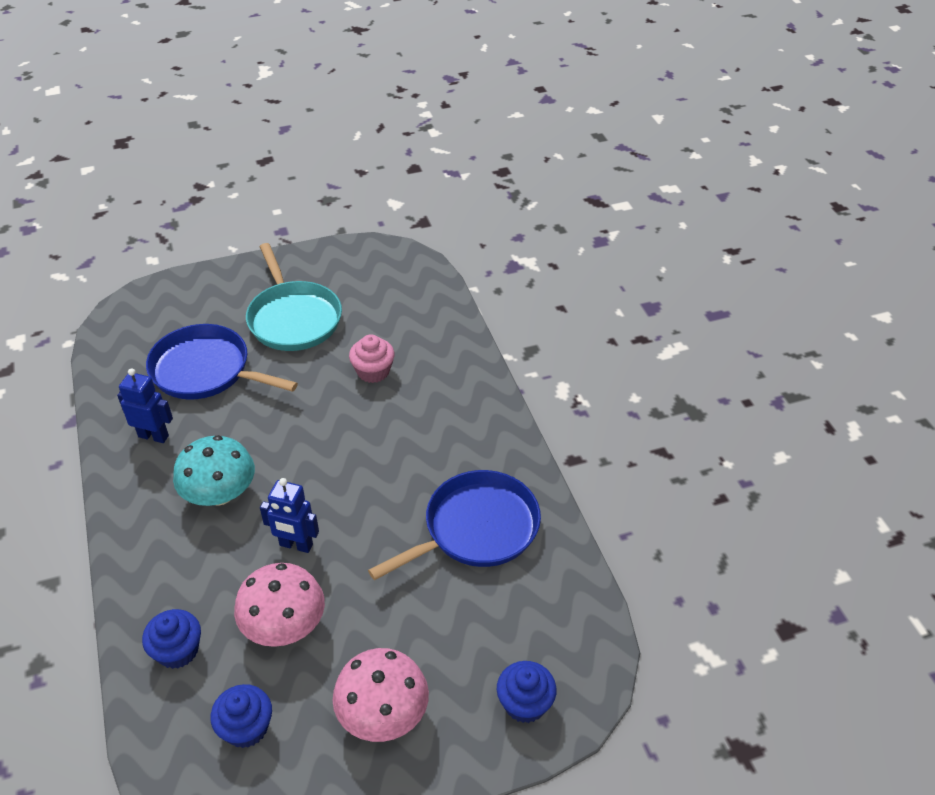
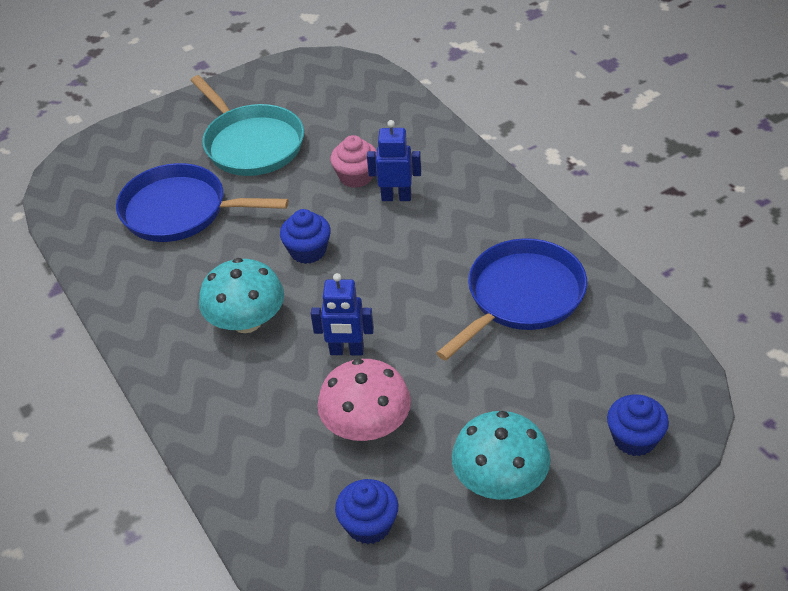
camera: 10 degrees left, 0 degrees up
(153, 436) = (152, 283): blue robot -> blue robot (396, 197)
(178, 650) = (267, 473): blue cupcake -> blue cupcake (308, 251)
(383, 713) = (500, 480): pink mushroom -> turquoise mushroom

